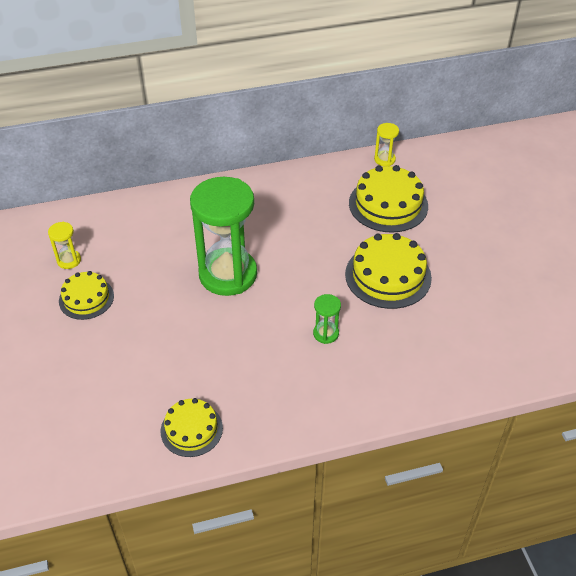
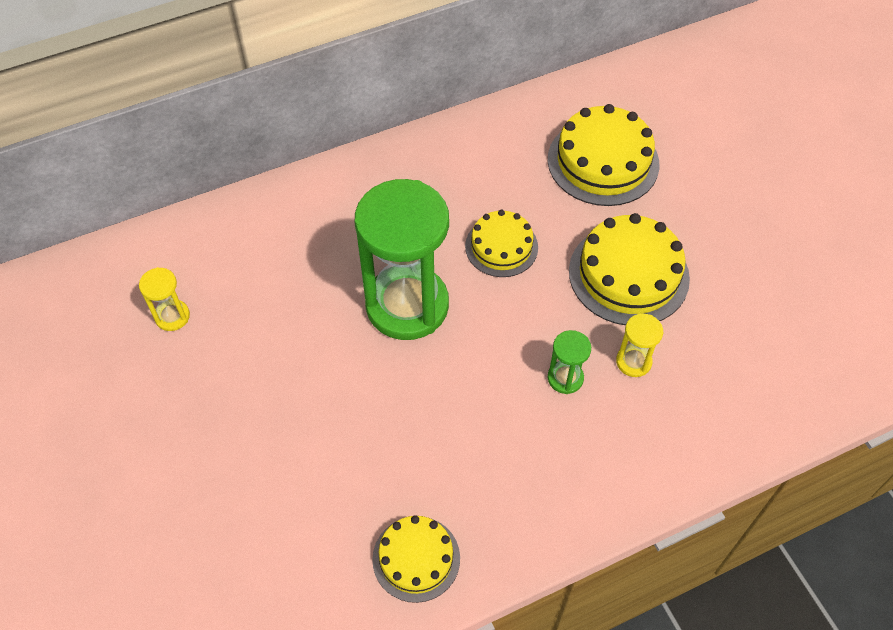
camera: 10 degrees left, 10 degrees up
(86, 298) = (213, 374): yellow cake -> yellow cake (501, 247)
(384, 159) = (581, 90): yellow hourglass -> yellow hourglass (633, 361)

